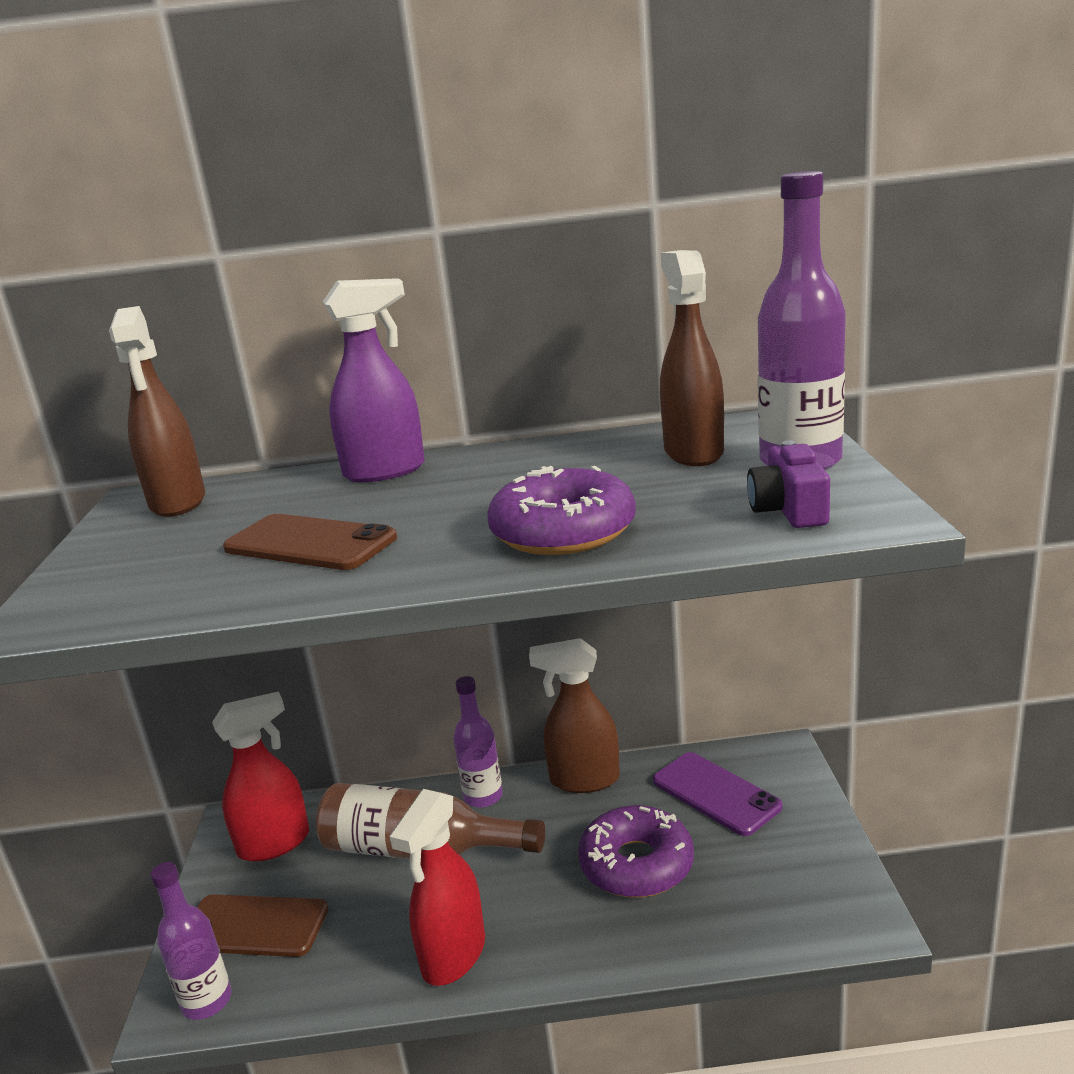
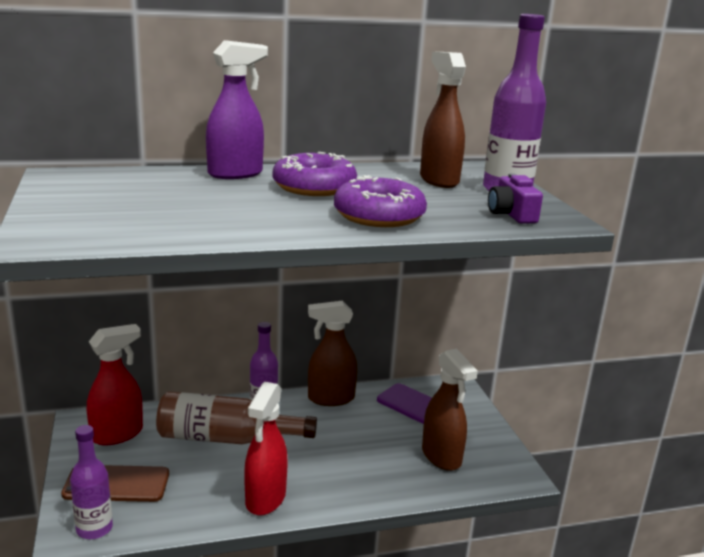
camera: 15 degrees left, 0 degrees up
(178, 503) = (91, 180): brown spray bottle -> brown spray bottle (441, 457)
(310, 543) = (210, 211): brown phone -> none
(636, 864) = (375, 446): purple donut -> purple donut (314, 187)

